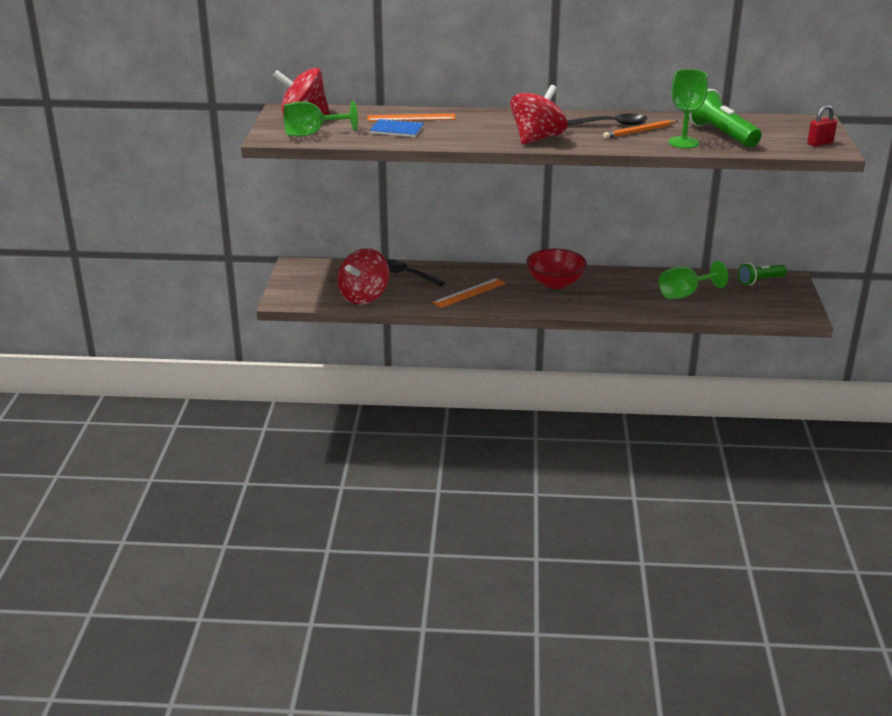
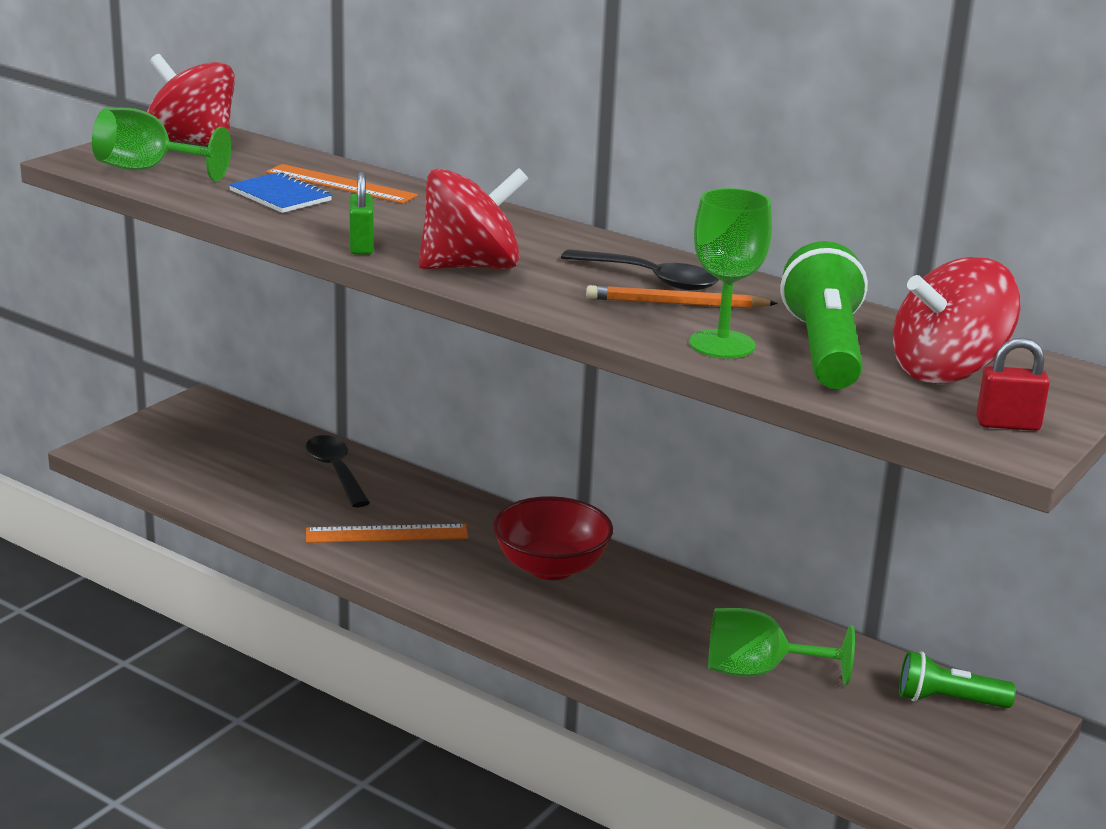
camera: 30 degrees right, 5 degrees down
(364, 297) = (221, 484): red spinning top -> red spinning top (947, 371)
(477, 142) = (361, 246): none -> green padlock

